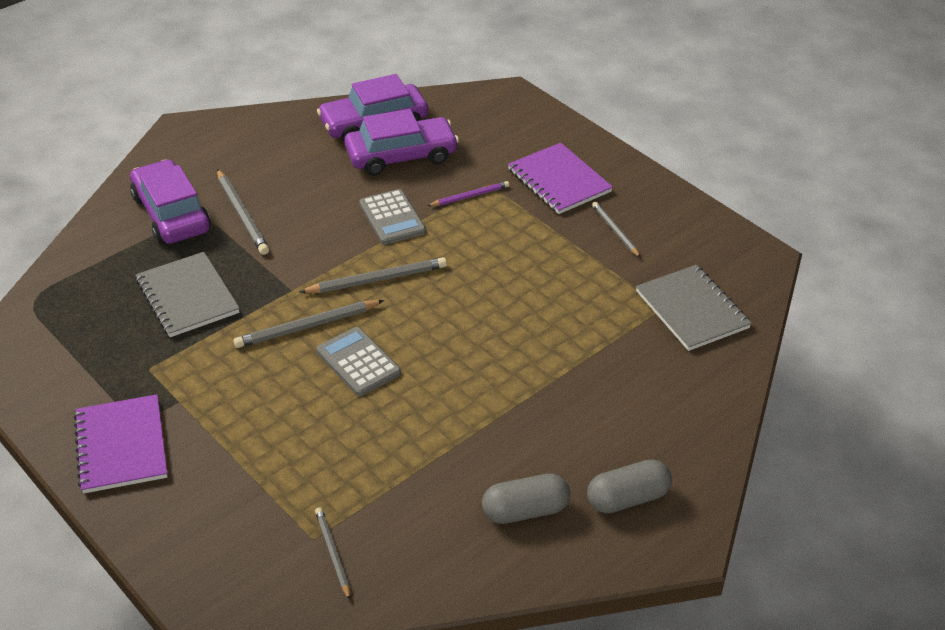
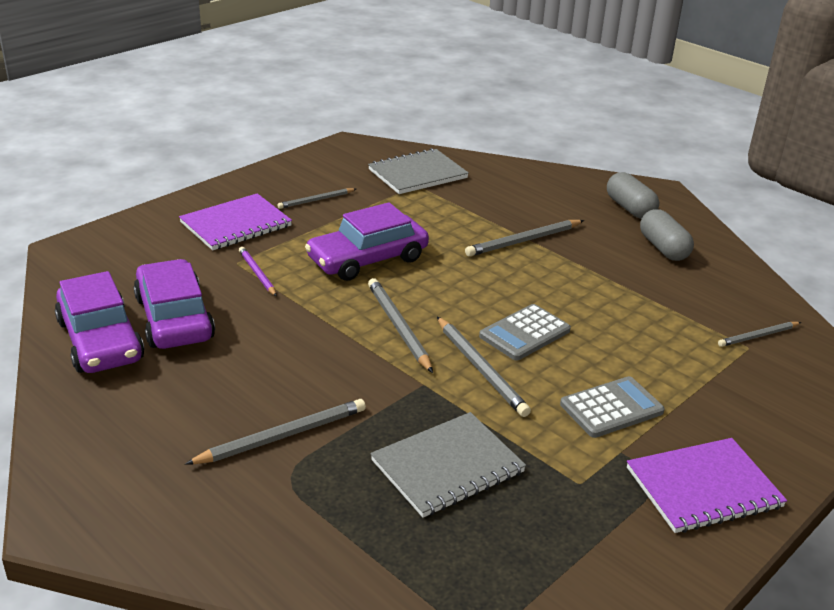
camera: 95 degrees left, 10 degrees down
(171, 214) = (277, 505): purple car -> purple car (367, 259)
(392, 218) = (293, 321): grey calculator -> grey calculator (611, 408)
(537, 384) = (524, 241): none -> grey pencil

